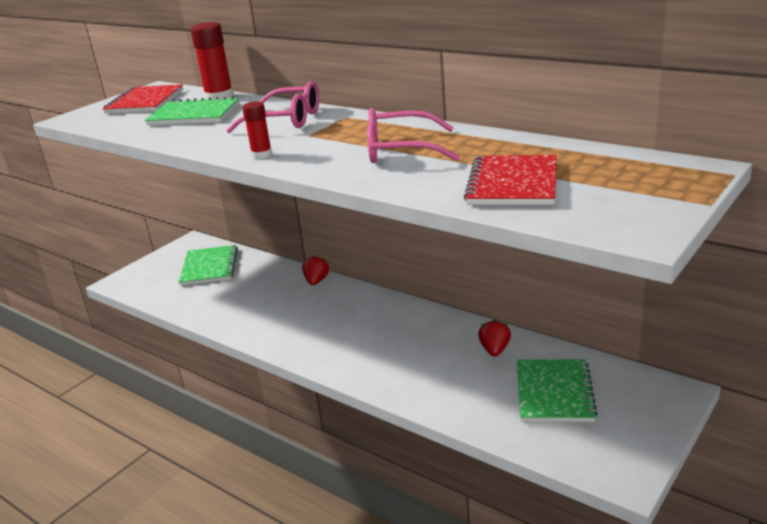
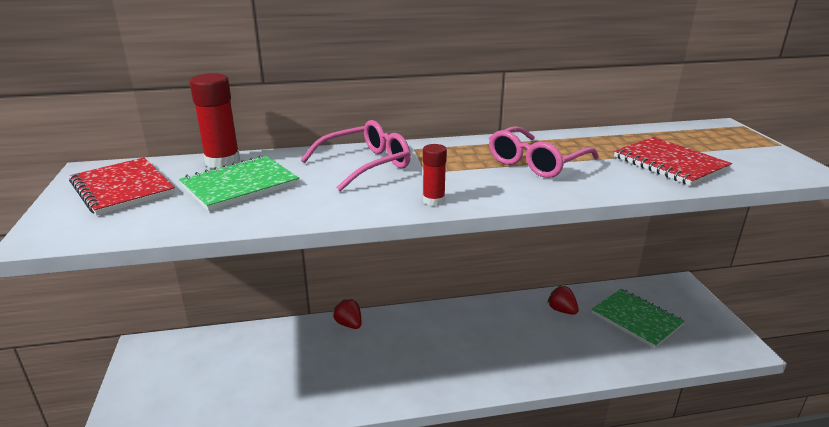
camera: 50 degrees left, 0 degrees up
(209, 267) = (213, 362): green notebook -> none

